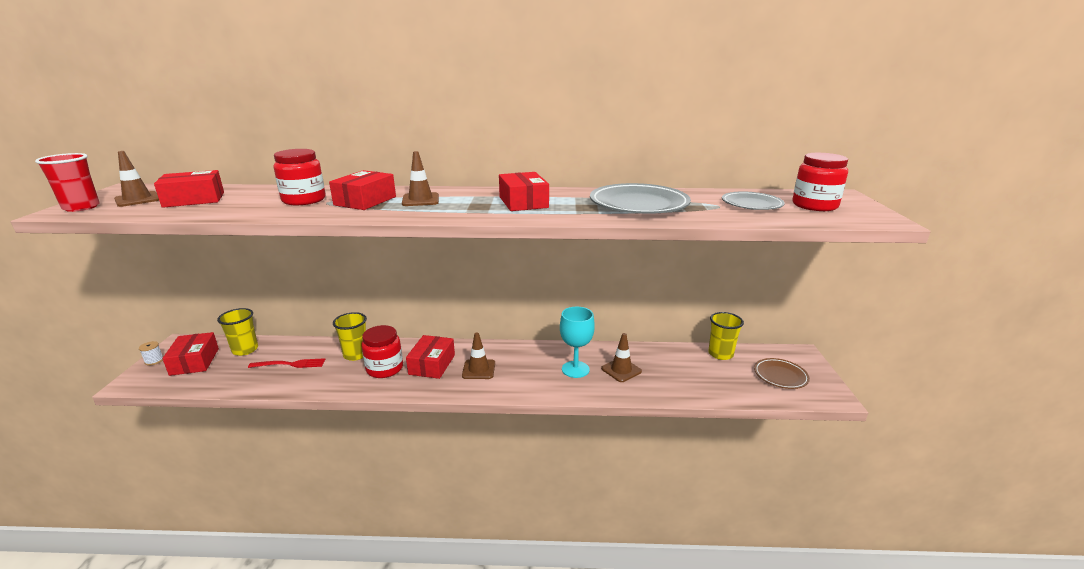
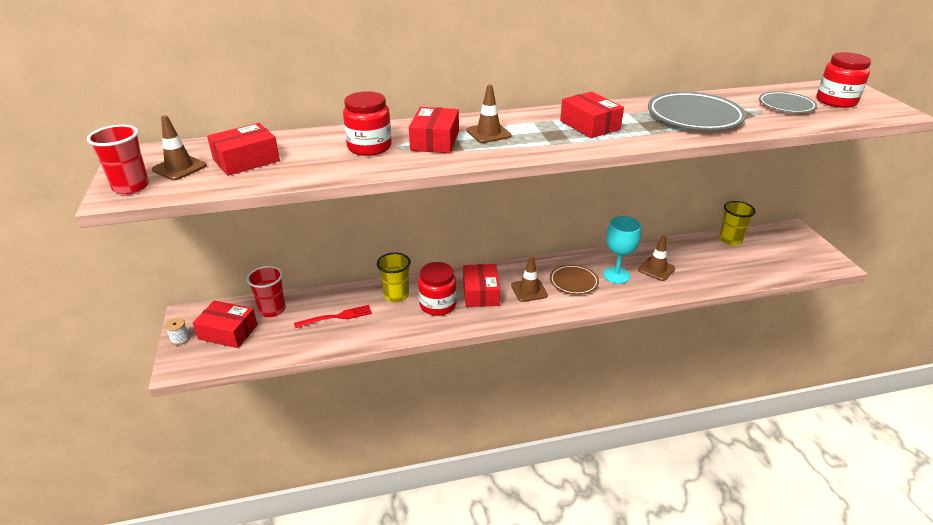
camera: 15 degrees left, 10 degrees up
(194, 361) = (228, 332): red box -> red box turned 45 degrees counterclockwise
(245, 350) = (272, 310): yellow cup -> red cup
(780, 376) = (788, 253): brown plate -> brown plate (573, 282)

